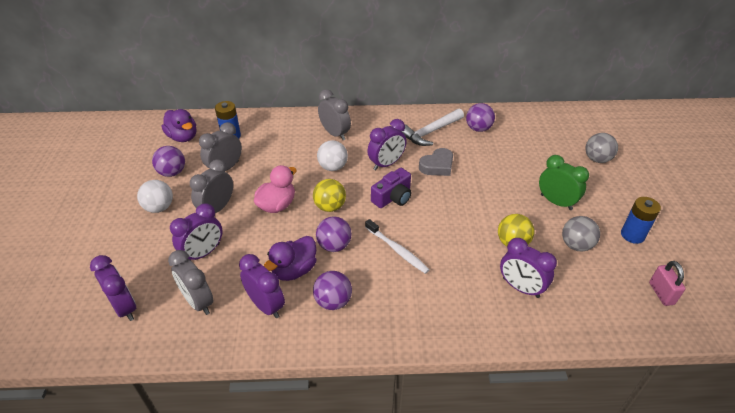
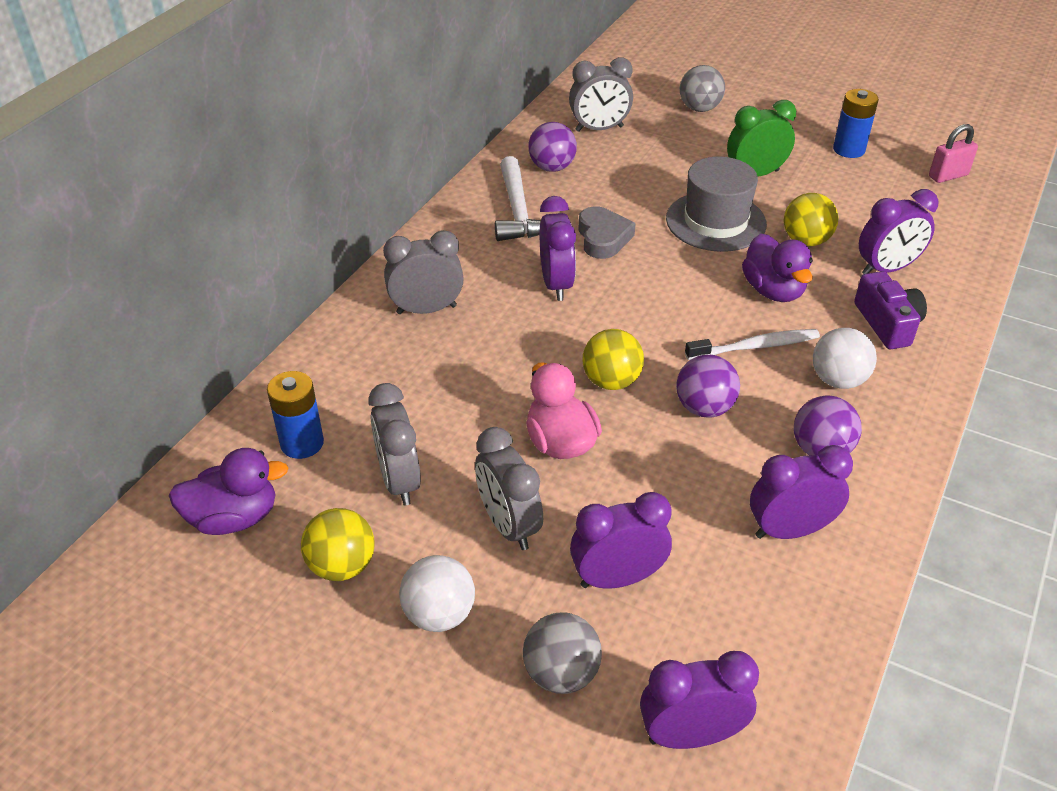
camera: 60 degrees left, 0 degrees up
(172, 173) = (342, 566): purple ball -> yellow ball
(198, 302) = (735, 618): grey clock -> grey clock (599, 129)
(203, 253) = (617, 578): purple clock -> purple clock turned 90 degrees counterclockwise
(294, 270) = (730, 472): purple duck -> purple duck (773, 290)
(333, 167) = (514, 343): white ball -> white ball (838, 380)
(393, 197) = (639, 307): purple camera -> purple camera (887, 323)
(493, 201) = (715, 221): none -> grey hat
(576, 245) = (840, 195): grey ball -> grey ball (561, 673)
(661, 293) = (948, 176): pink padlock -> pink padlock turned 45 degrees counterclockwise

